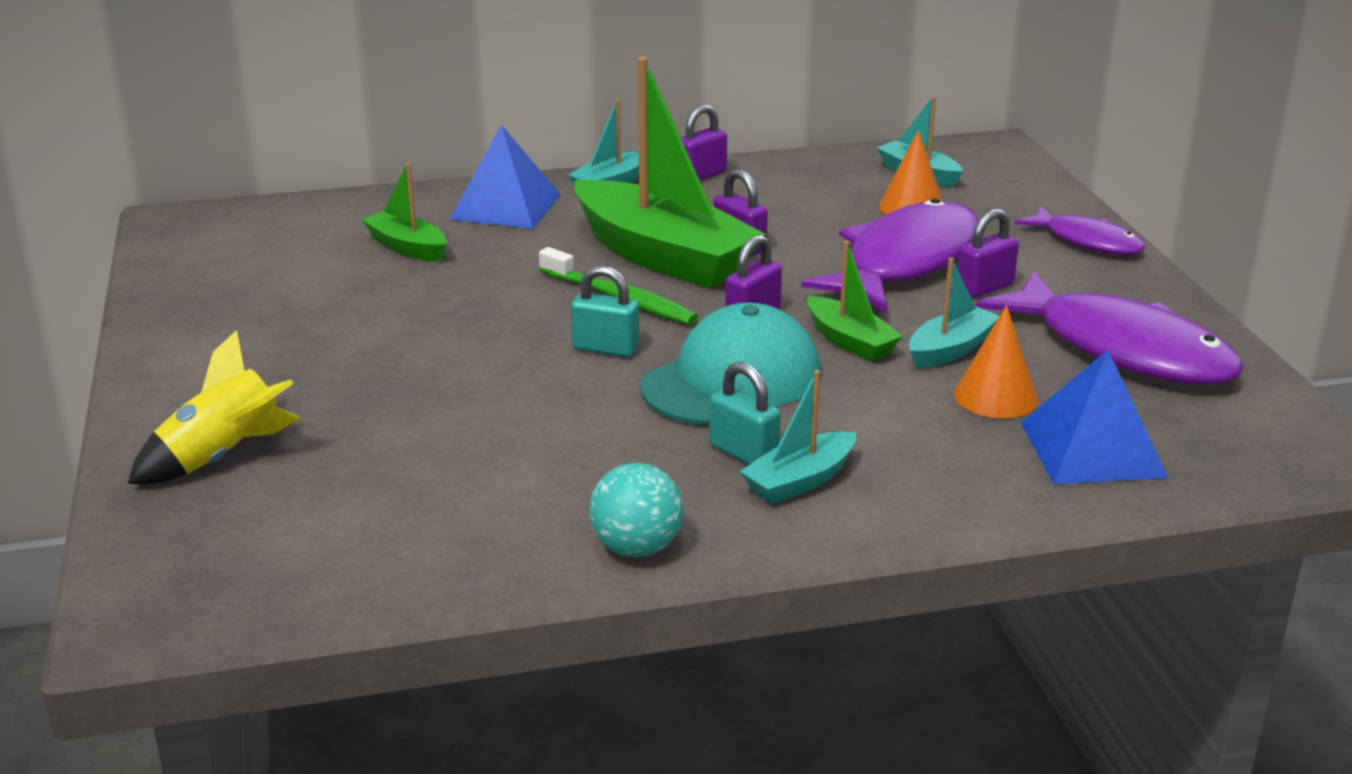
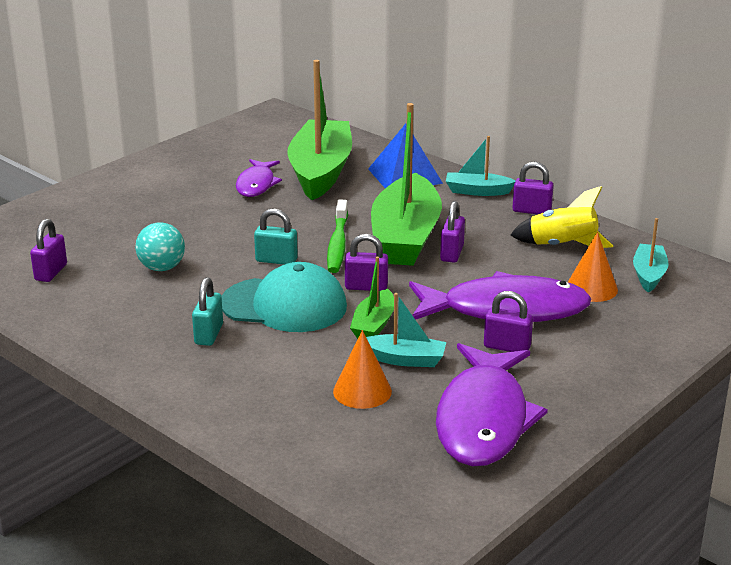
camera: 55 degrees right, 0 degrees up
(222, 457) = (70, 214): yellow rocket -> yellow rocket (562, 246)
(390, 526) = (51, 272): none -> purple padlock
(407, 247) = (321, 172): green boat -> green boat, size x2.10
(606, 348) = (276, 260): turquoise padlock -> turquoise padlock turned 60 degrees counterclockwise
(636, 548) = (88, 337): turquoise ball -> turquoise ball (162, 268)
(800, 481) = (196, 359): turquoise boat -> none
(1087, 241) = (635, 364): purple fish -> purple fish (256, 184)
(1092, 449) = (334, 441): blue pyramid -> none

